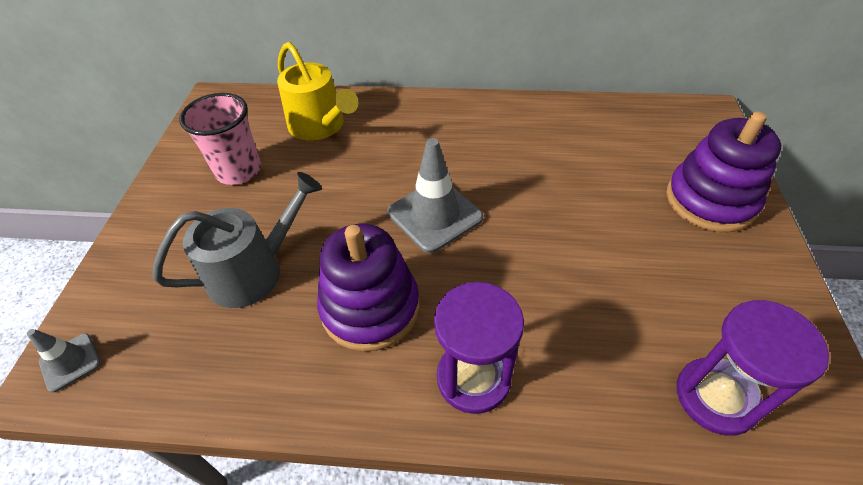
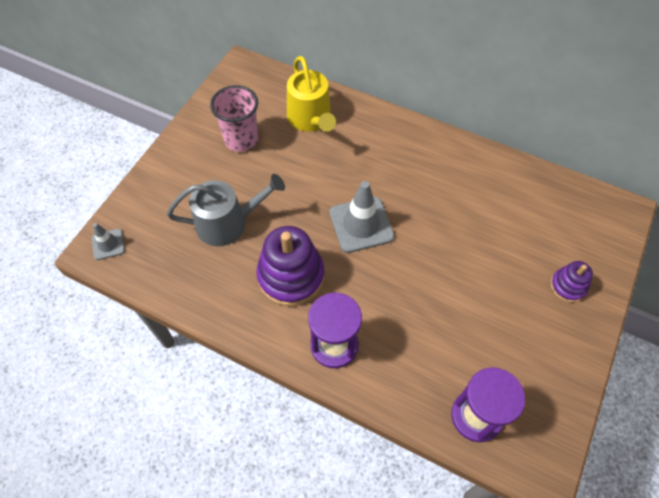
camera: 20 degrees right, 10 degrees up
(710, 200) = (568, 286): purple stacking toy -> purple stacking toy, size x0.53

